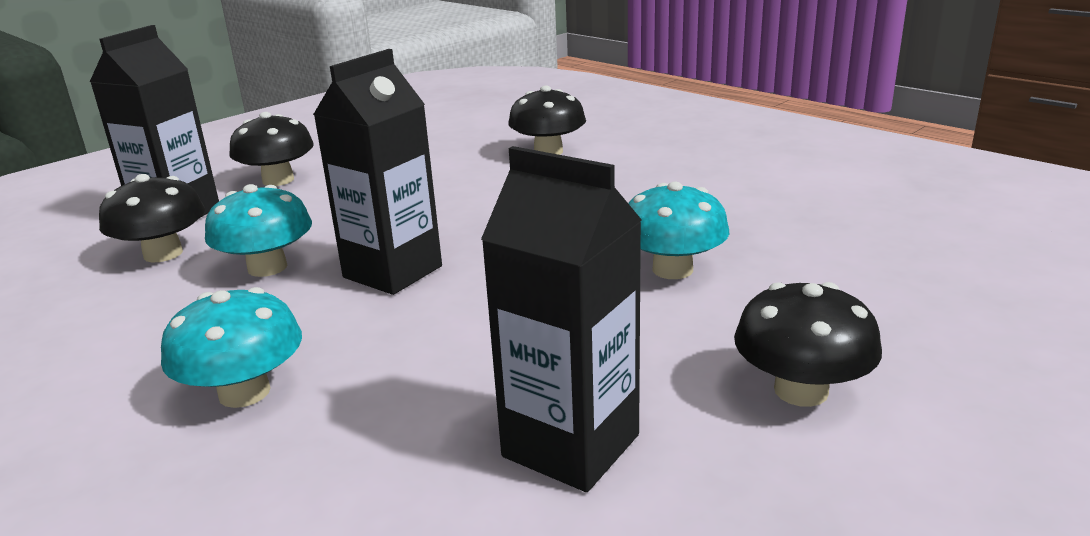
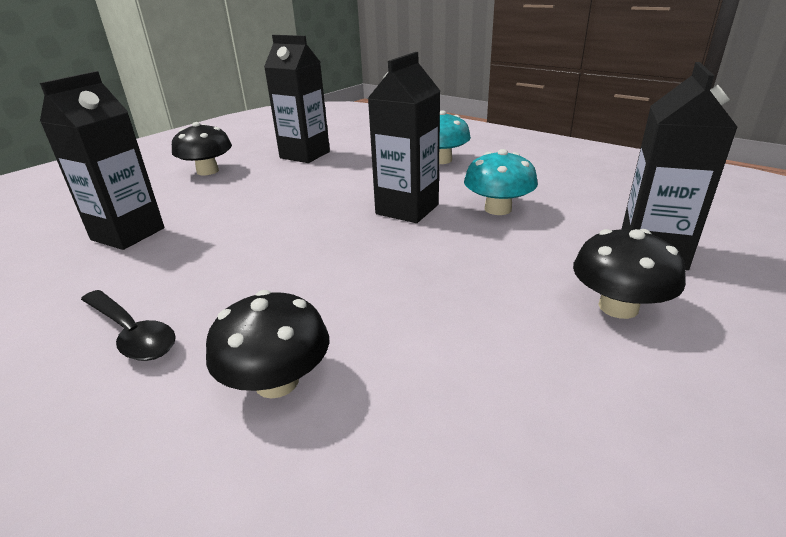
camera: 175 degrees right, 5 degrees up
(163, 254) = (593, 215): black mushroom -> none
(672, 269) = (223, 217): turquoise mushroom -> none
(676, 170) = (131, 333): none -> black spoon
(795, 249) = (128, 234): none -> black carton

